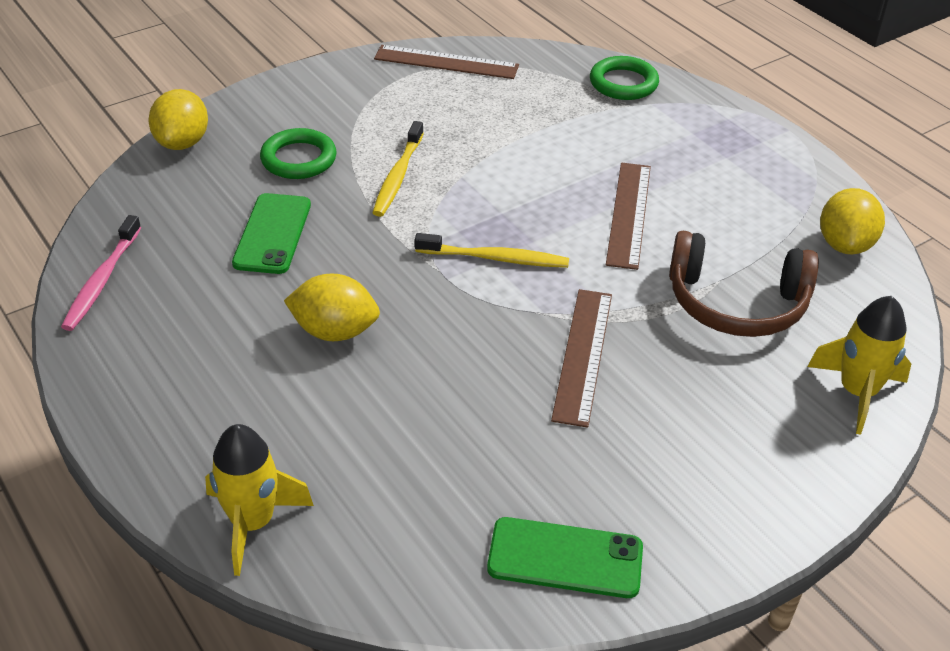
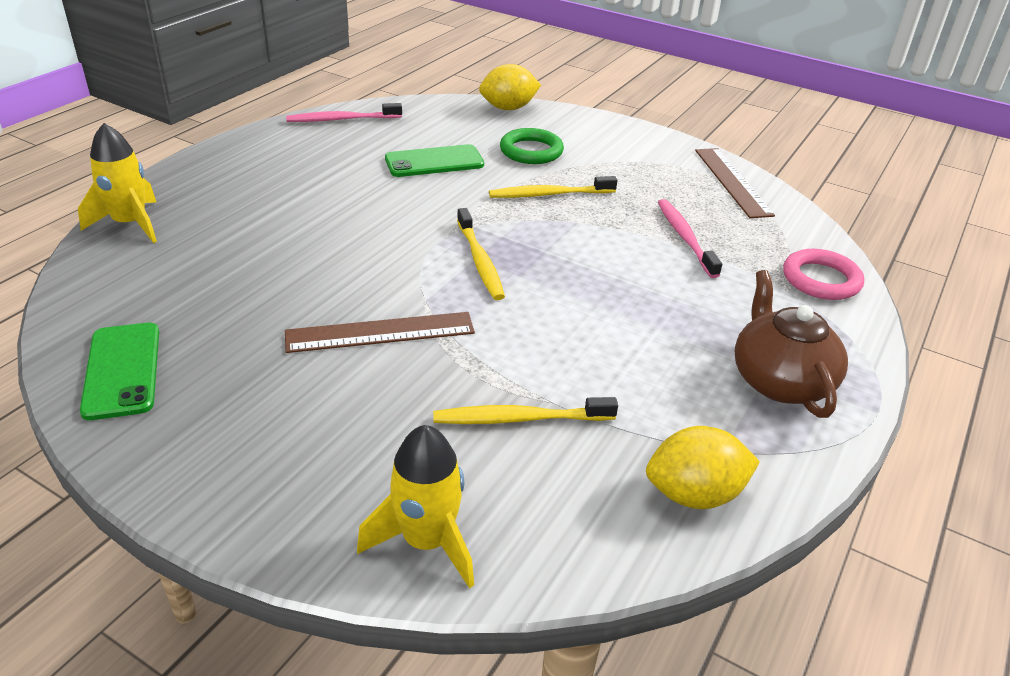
camera: 65 degrees right, 5 degrees down
(334, 331) = (341, 210): yellow lemon -> none
(524, 125) = (685, 237): none -> pink toothbrush
(623, 83) = (821, 279): green ring -> pink ring
(629, 214) = (606, 322): brown ruler -> none
(736, 303) = (520, 419): brown headphones -> yellow toothbrush
(739, 157) = (780, 381): none -> brown teapot

